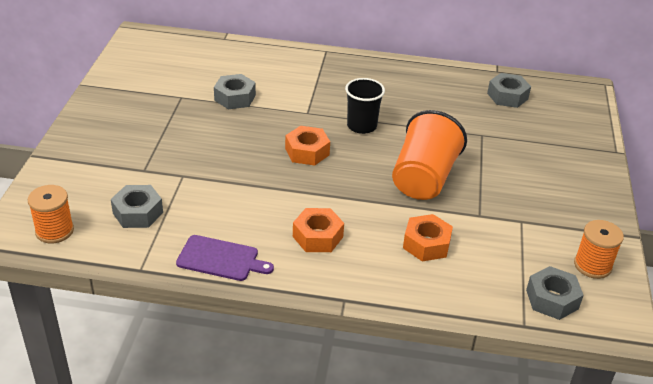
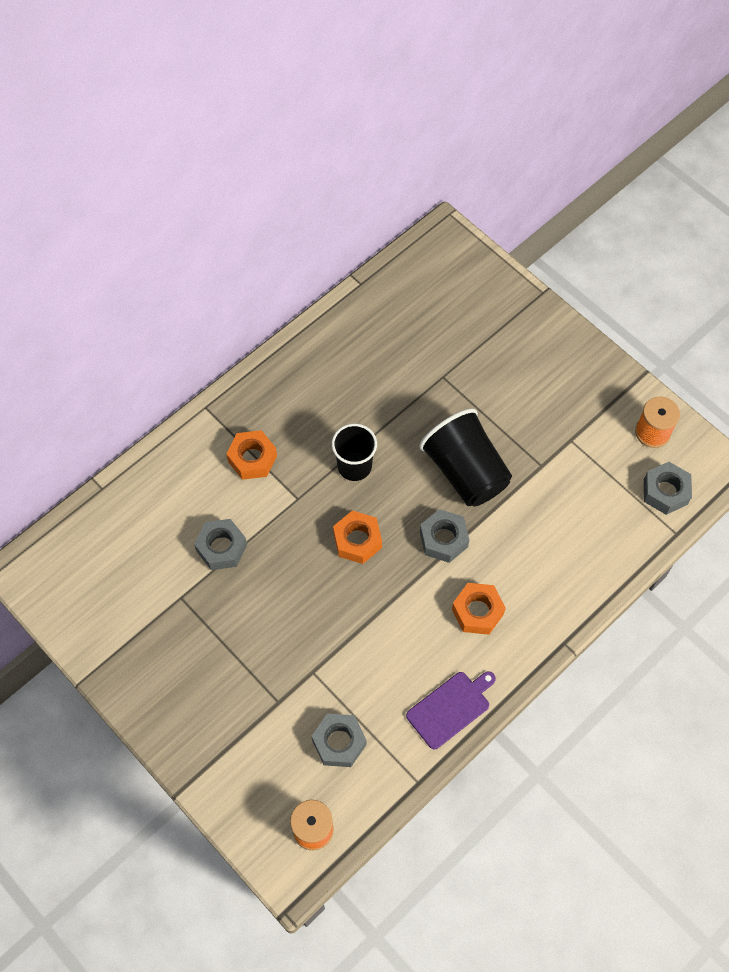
camera: 50 degrees left, 25 degrees up
(424, 178) = (465, 471): orange cup -> black cup
(426, 244) = (546, 533): orange nut -> orange nut (252, 458)
(507, 96) = (405, 308): grey nut -> grey nut (443, 539)

